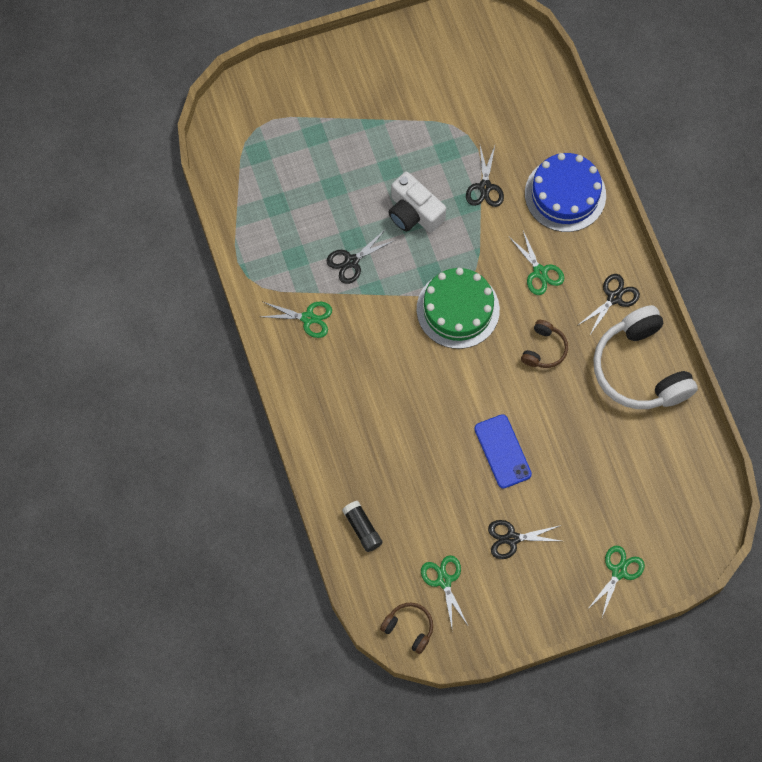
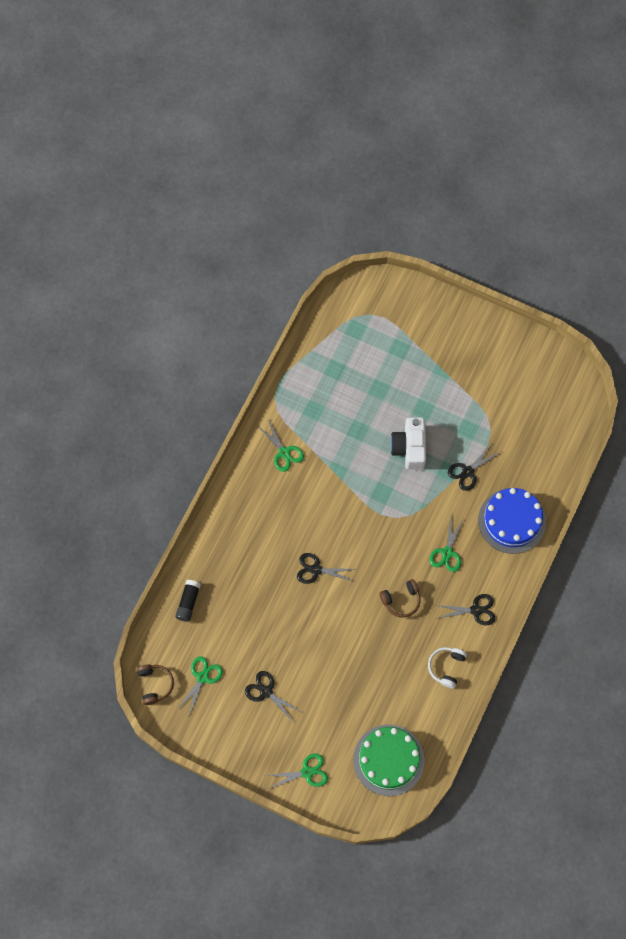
camera: 45 degrees right, 0 degrees up
(351, 261) = (343, 443): black scissors -> black scissors (316, 570)
(458, 309) = (375, 529): green cake -> green cake (388, 760)
(502, 451) = (314, 636): blue phone -> none
(640, 369) = (446, 667): white headphones -> white headphones, size x0.47

